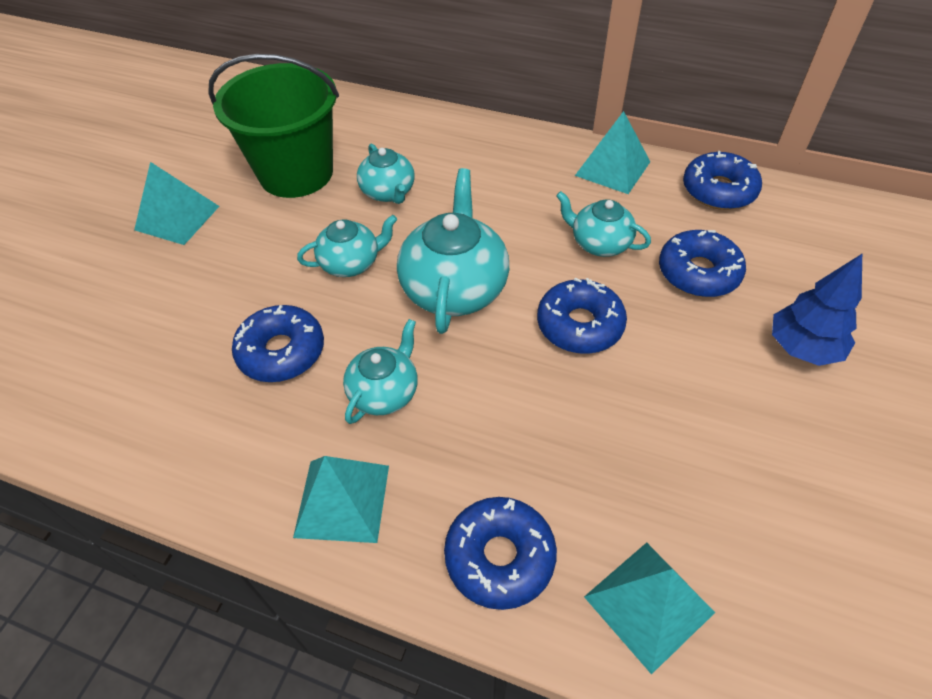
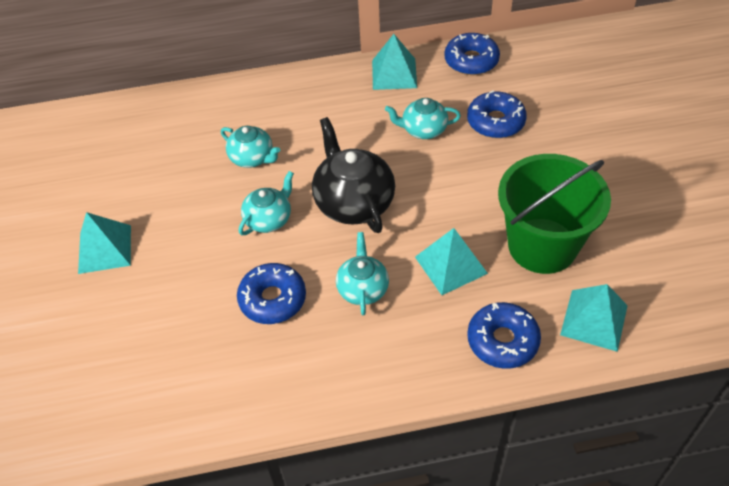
camera: 30 degrees left, 0 degrees up
(296, 173) = (169, 174): green bucket -> green bucket (542, 245)
(342, 500) = (390, 362): turquoise pyramid -> turquoise pyramid (451, 265)
(454, 288) = (353, 202): turquoise teapot -> black teapot
(579, 325) = (449, 188): blue donut -> none
(802, 348) = (582, 141): blue tree -> none

